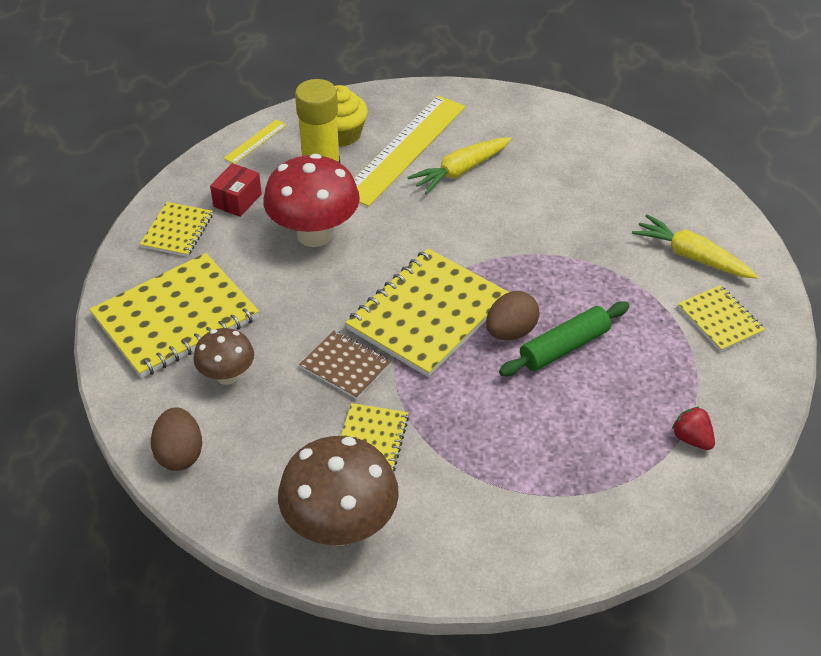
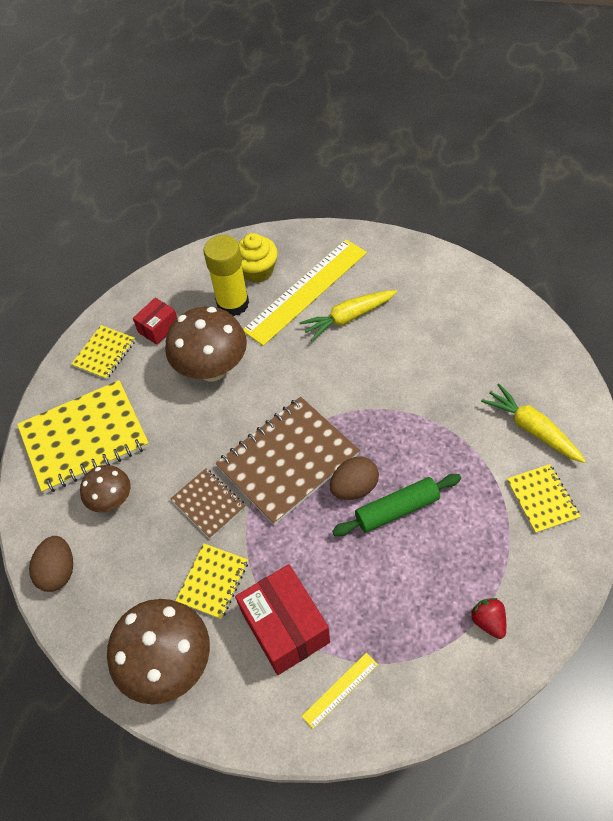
camera: 15 degrees right, 10 degrees up
(255, 141) = (185, 271): yellow ruler -> yellow ruler (340, 690)
(314, 235) = (212, 369): red mushroom -> brown mushroom
(428, 314) = (288, 461): yellow notebook -> brown notebook
(467, 474) = (285, 627): none -> red box

